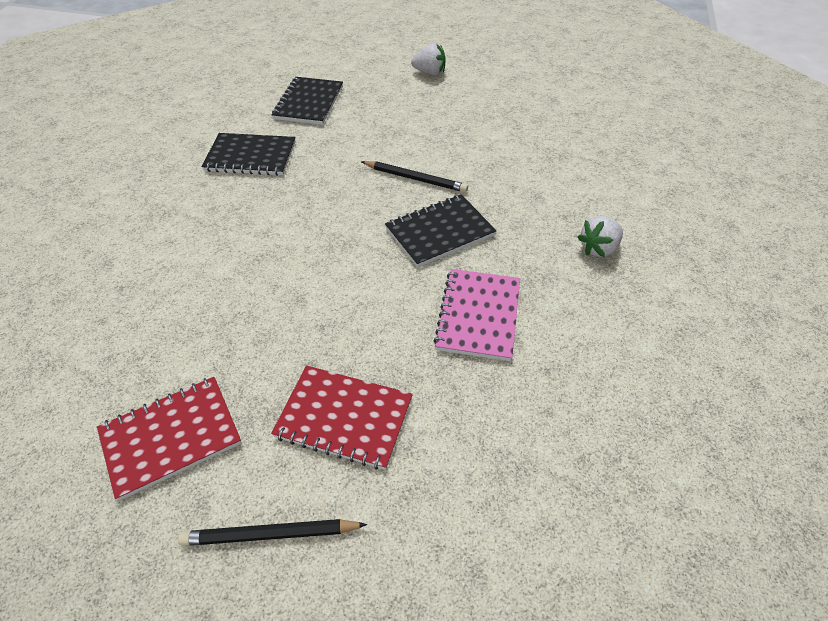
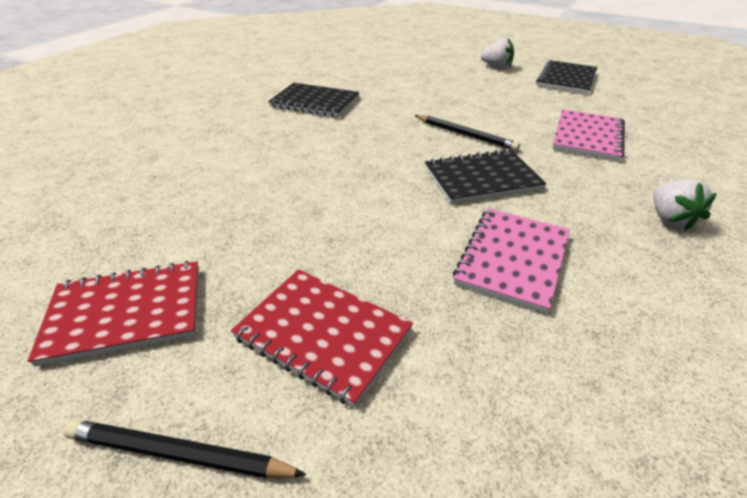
camera: 15 degrees right, 10 degrees down
(309, 102) = (380, 74): black notebook -> black notebook (566, 79)
(527, 162) = (587, 137): none -> pink notebook
(598, 249) = (670, 219): white strawberry -> white strawberry turned 75 degrees counterclockwise

